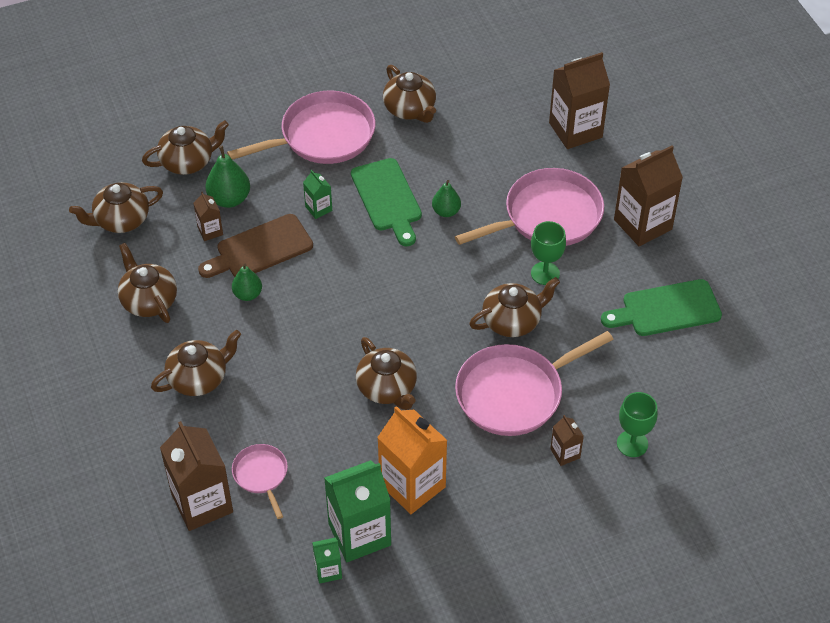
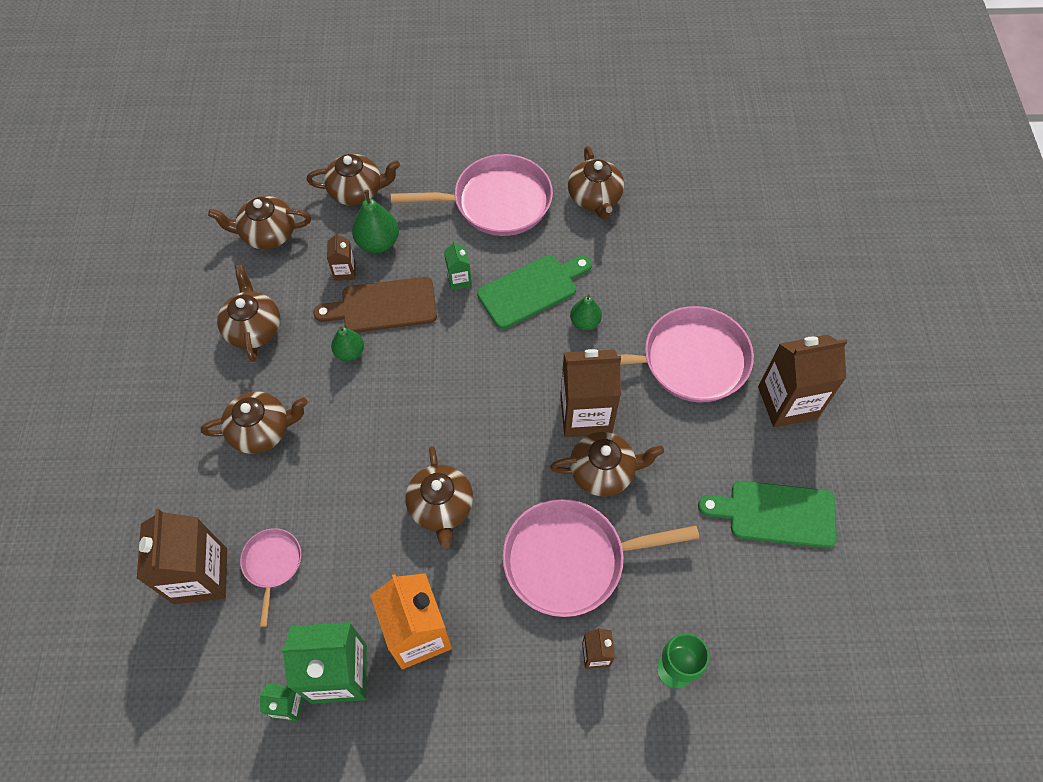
camera: 20 degrees right, 10 degrees up
(387, 199) = (532, 290): green cutting board -> green cutting board turned 120 degrees counterclockwise
(545, 273) = (659, 426): green goblet -> none
(575, 130) = (756, 271): brown carton -> brown carton (585, 414)

